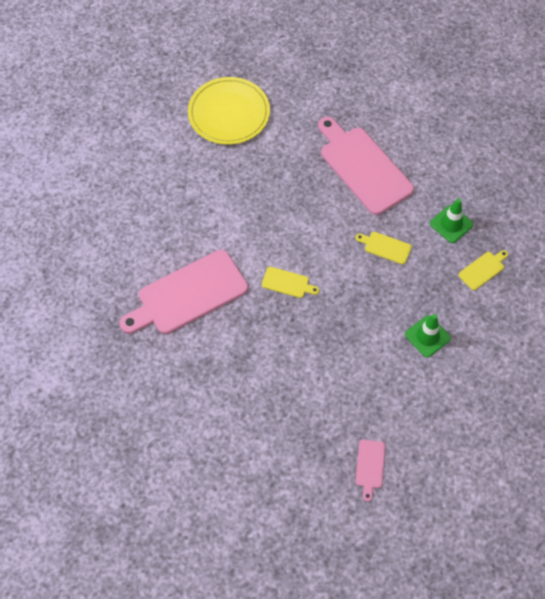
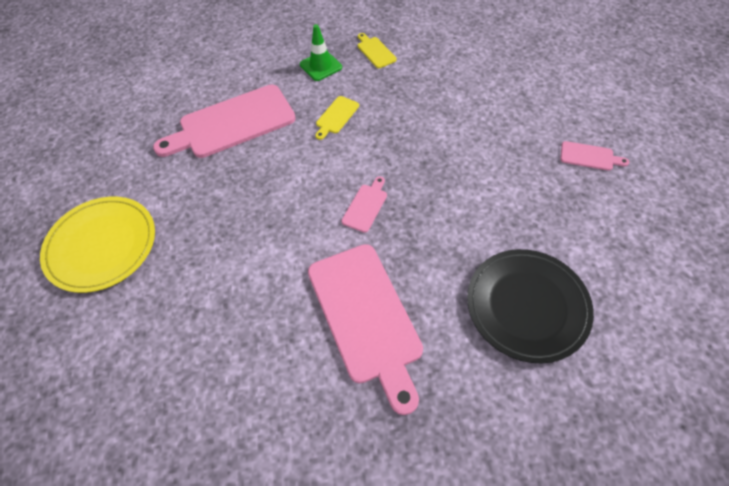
camera: 80 degrees left, 5 degrees down
(207, 405) = (527, 306): none -> black plate
(287, 283) = (366, 206): yellow cutting board -> pink cutting board
(427, 336) = (443, 97): green traffic cone -> none

